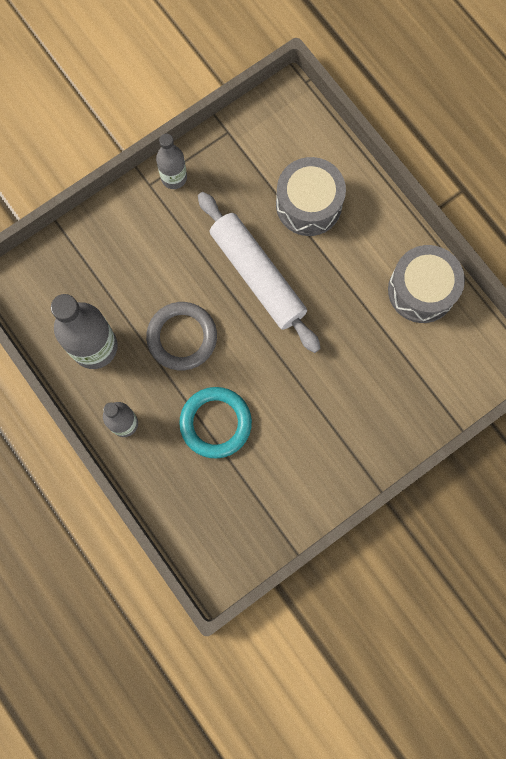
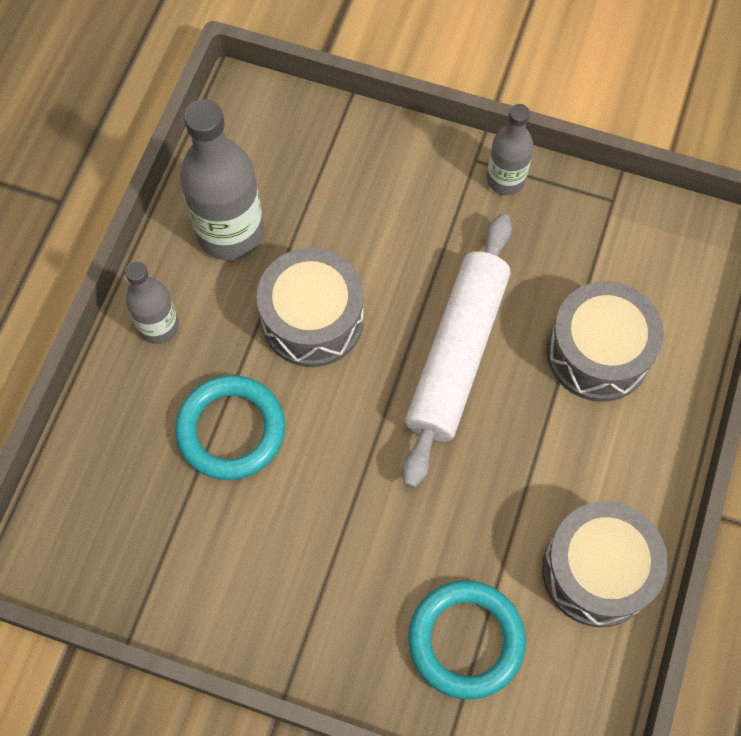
camera: 55 degrees right, 10 degrees down
(182, 337) = (312, 319): grey ring -> grey drum
(412, 379) = (466, 640): none -> turquoise ring

